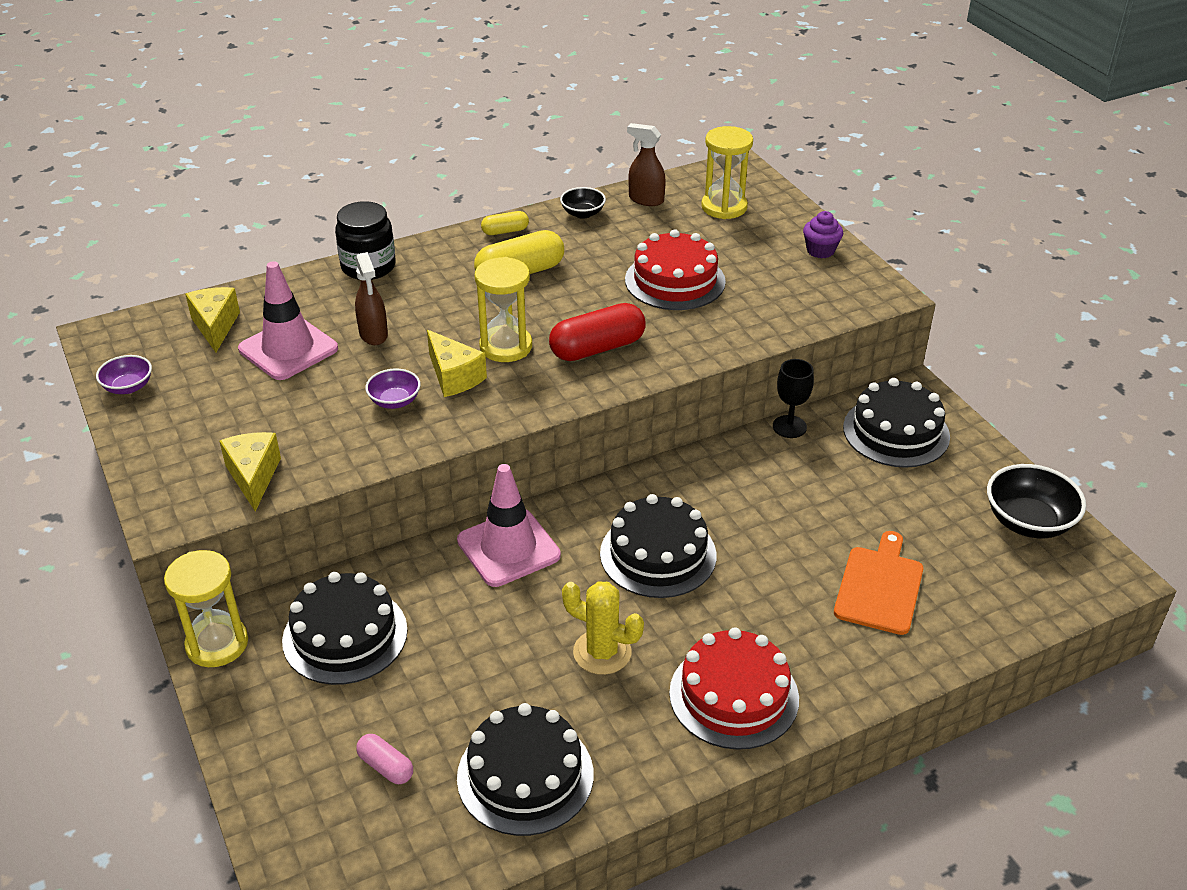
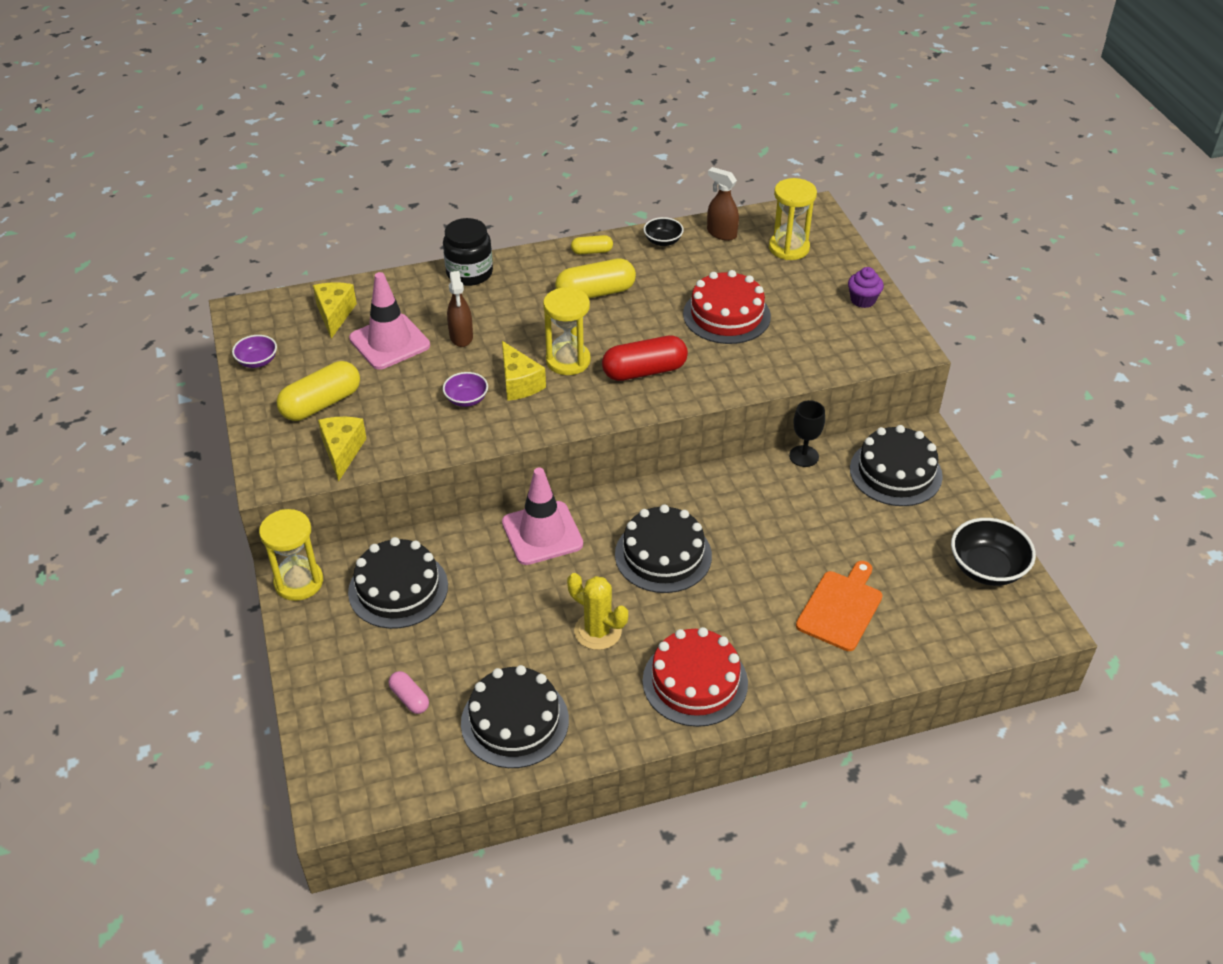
camera: 10 degrees right, 5 degrees up
(217, 425) = (321, 404): none -> yellow capsule

